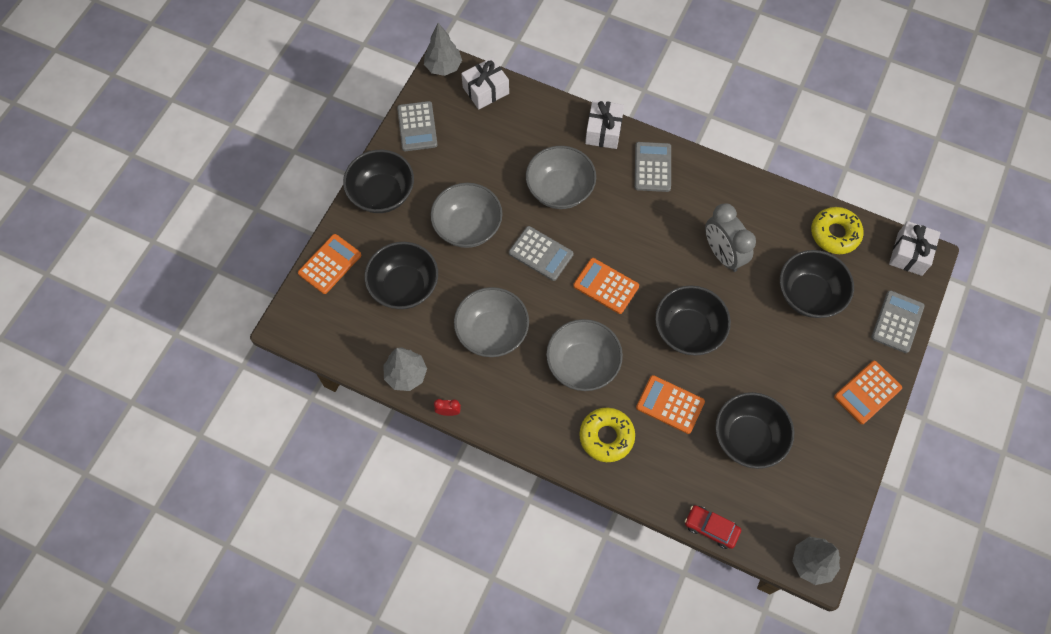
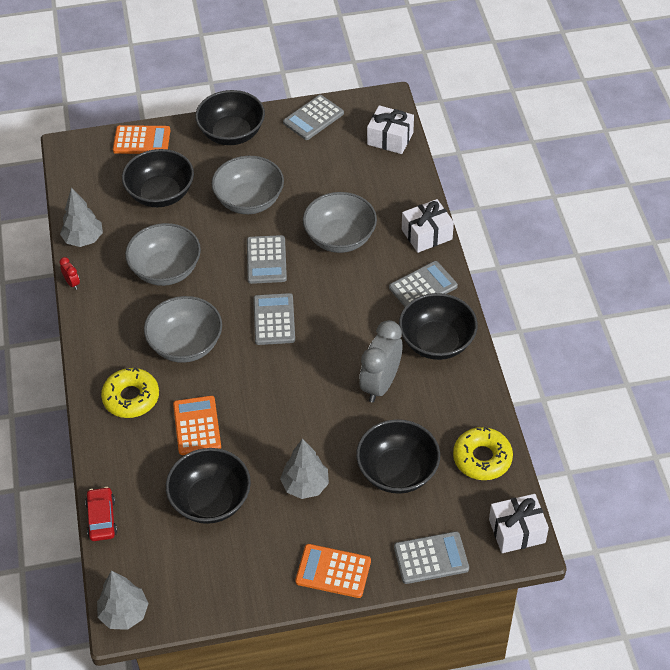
camera: 55 degrees right, 15 degrees down
(443, 67) = (386, 101): grey tree -> grey tree (305, 486)
(606, 286) = (274, 319): orange calculator -> grey calculator
(688, 330) = (281, 400): black bowl -> black bowl (437, 342)

